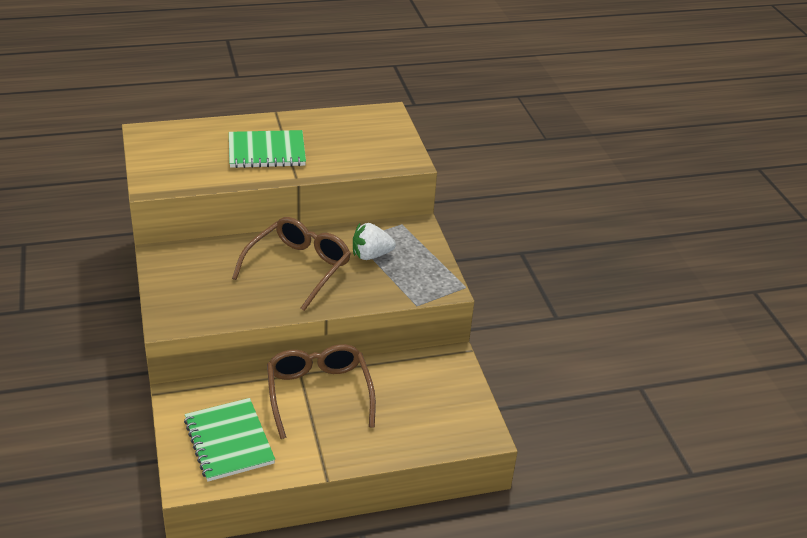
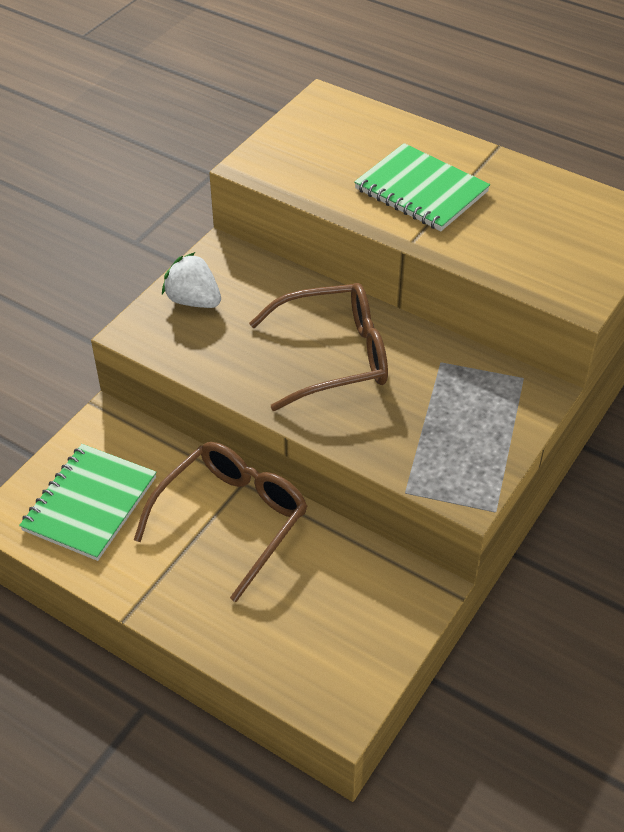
camera: 50 degrees right, 10 degrees up
(371, 255) = (433, 394): white strawberry -> white strawberry (193, 301)

